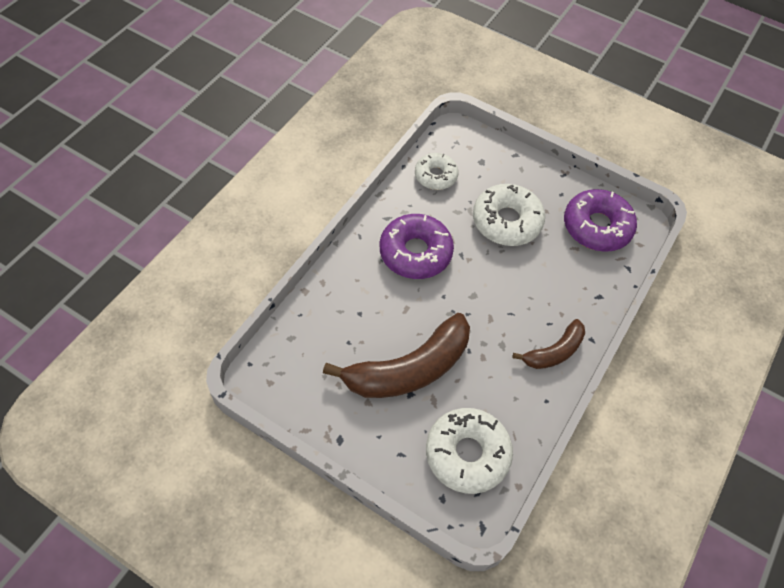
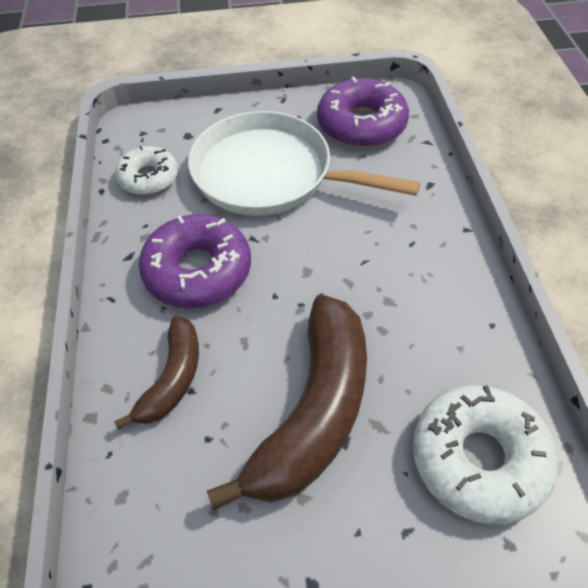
camera: 35 degrees left, 5 degrees down
(506, 221) = (269, 174): white donut -> white pan
(554, 352) = (446, 268): brown banana -> brown banana (173, 378)

